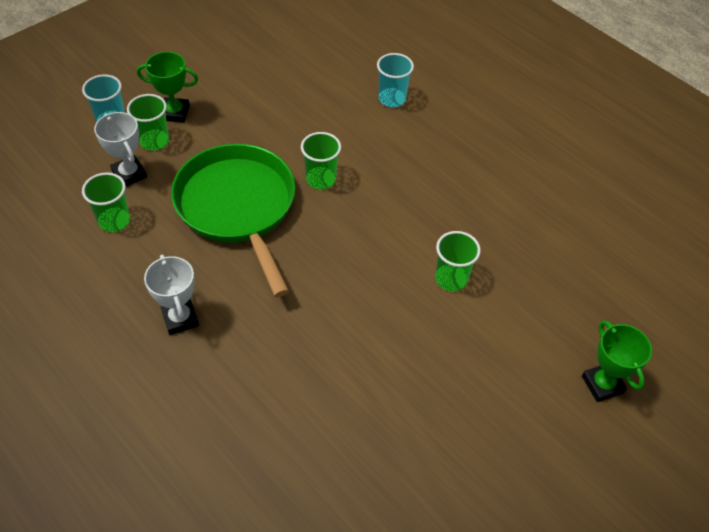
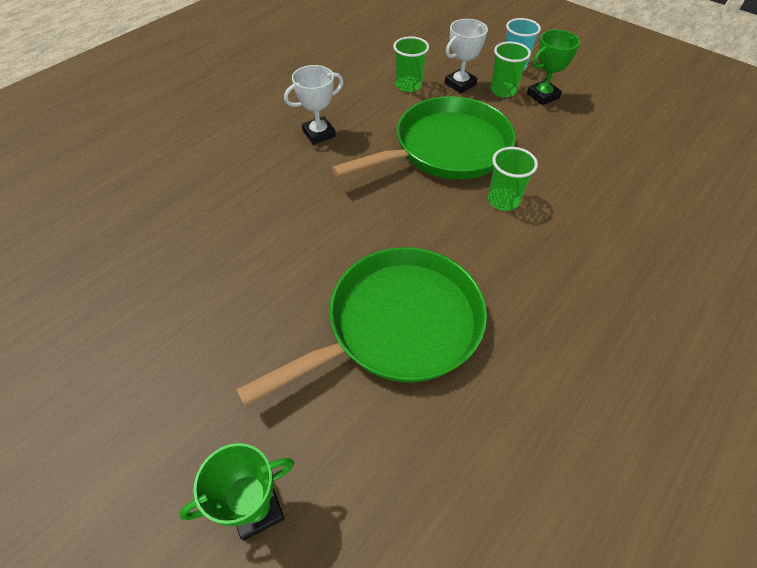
camera: 85 degrees right, 0 degrees up
(175, 113) = (543, 96): green trophy -> green trophy turned 60 degrees clockwise
(392, 99) = (660, 250): turquoise cup -> none
(451, 279) = (397, 325): green cup -> green pan

